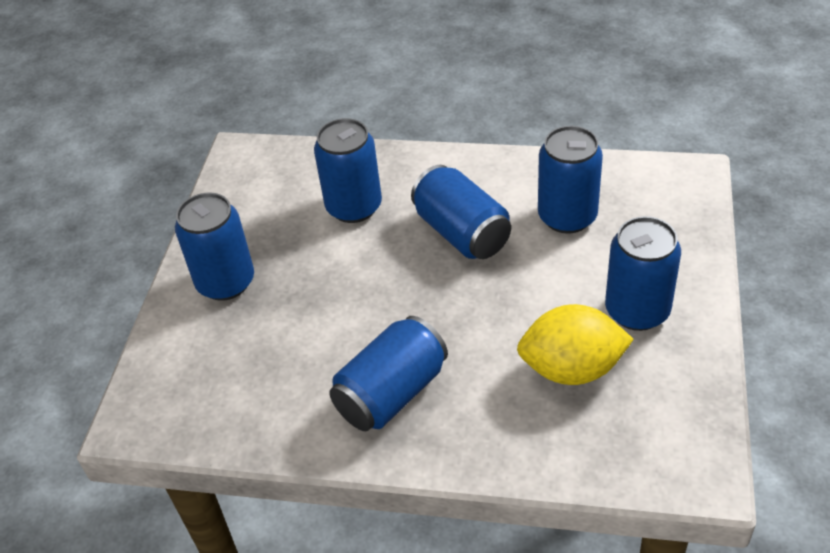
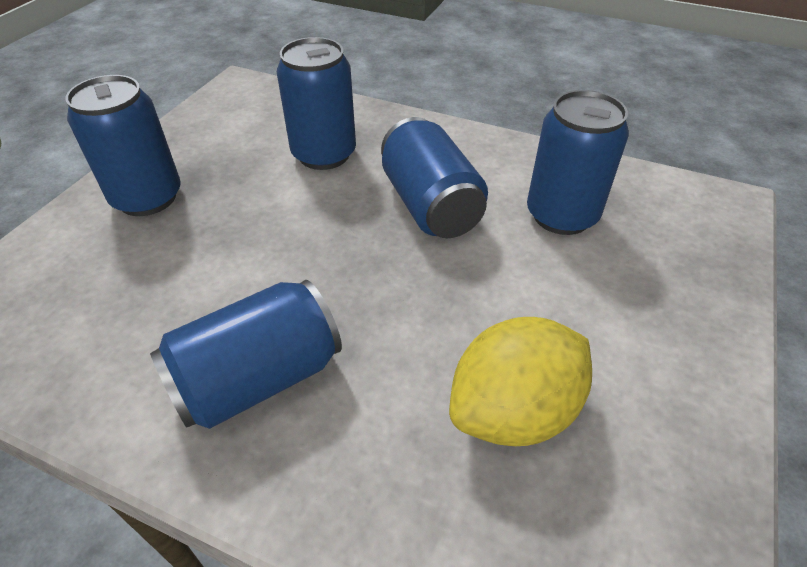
camera: 10 degrees right, 0 degrees up
(572, 369) = (513, 411): yellow lemon -> yellow lemon turned 45 degrees counterclockwise
(637, 311) = (626, 351): blue can -> none

